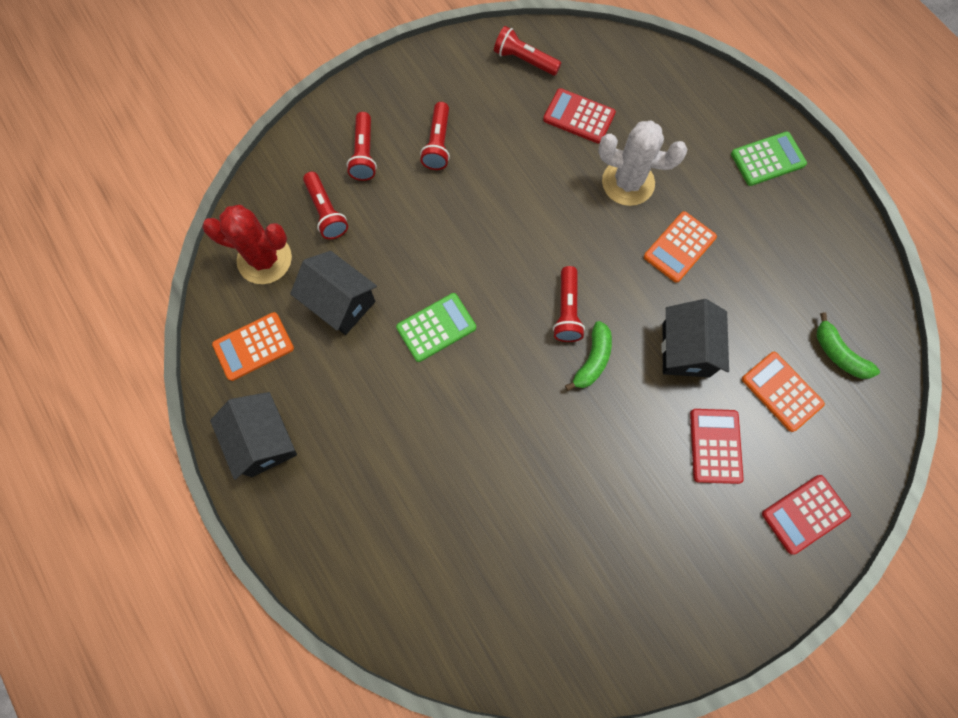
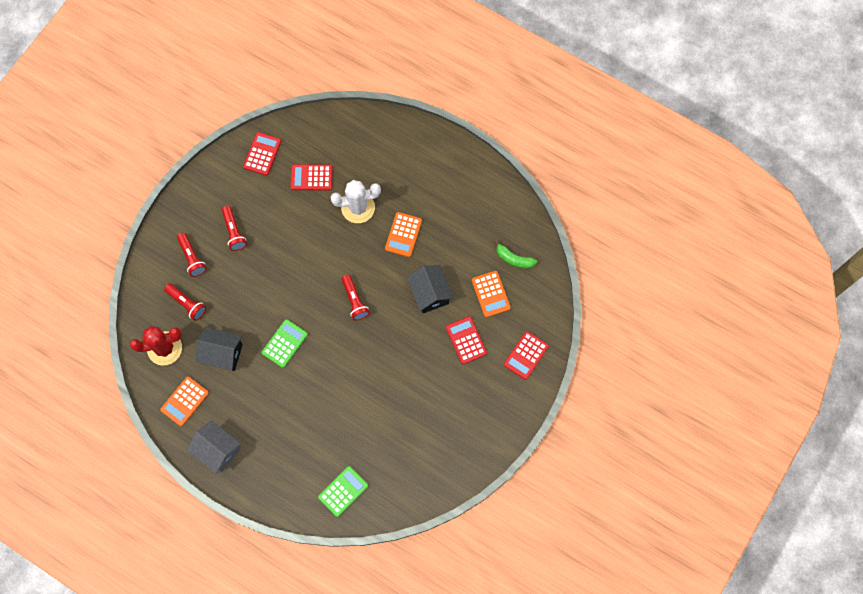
camera: 25 degrees left, 0 degrees up
(264, 441) = (218, 450): black house -> grey house
(524, 60) = (262, 154): red flashlight -> red calculator
(592, 360) = (381, 323): green banana -> none
(767, 159) = (433, 157): green calculator -> green calculator (343, 491)
(781, 391) = (490, 294): orange calculator -> orange calculator turned 135 degrees counterclockwise

